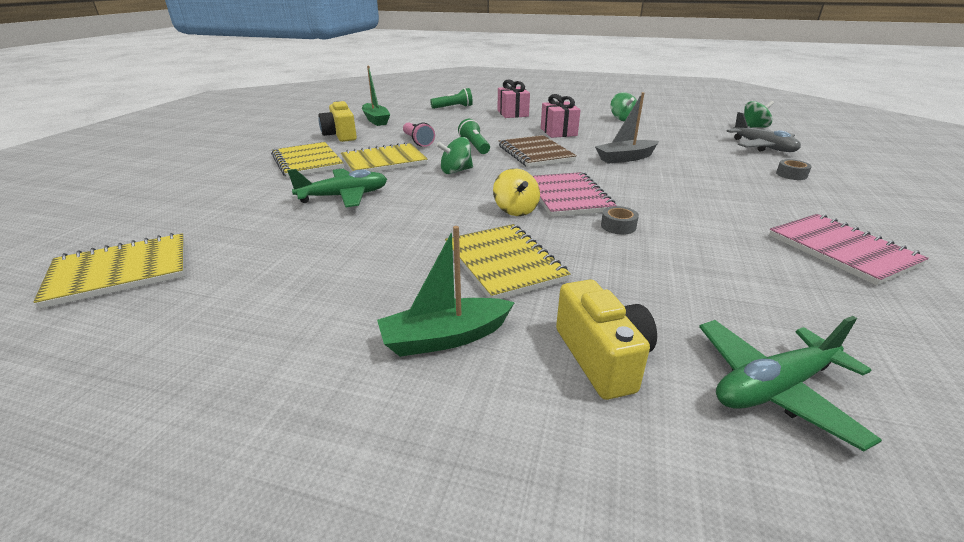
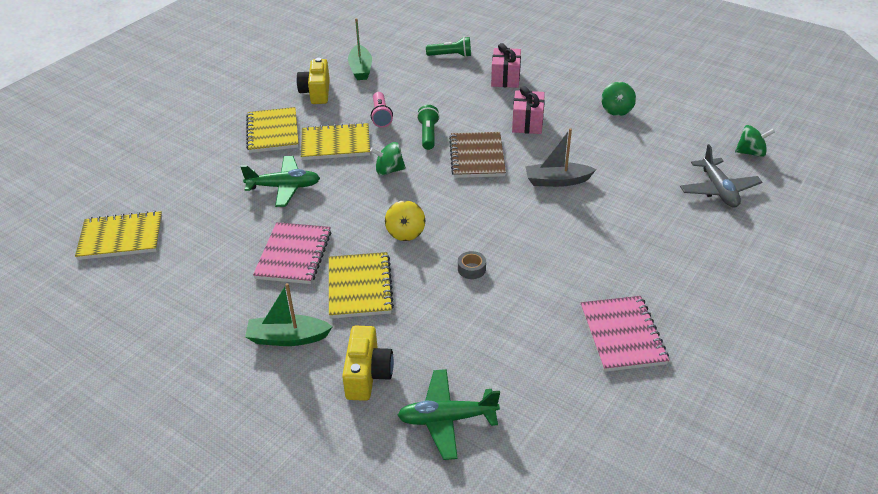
camera: 20 degrees right, 10 degrees up
(567, 197) = (459, 225): pink notebook -> pink notebook (294, 255)
(791, 175) = (695, 238): grey tape -> none

